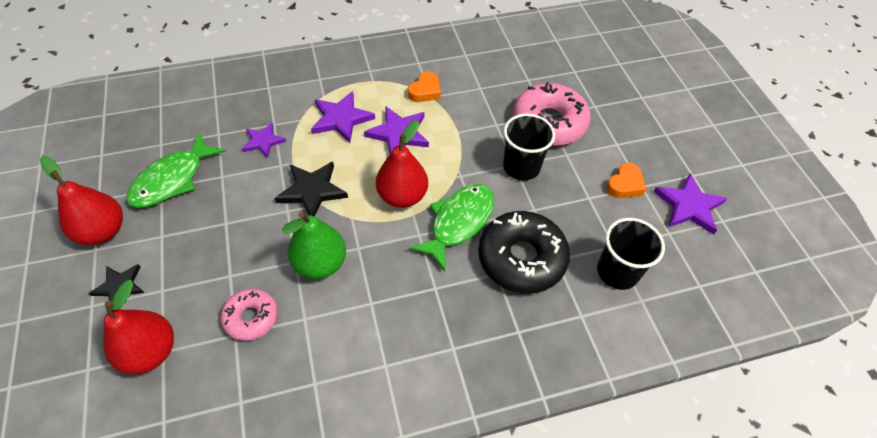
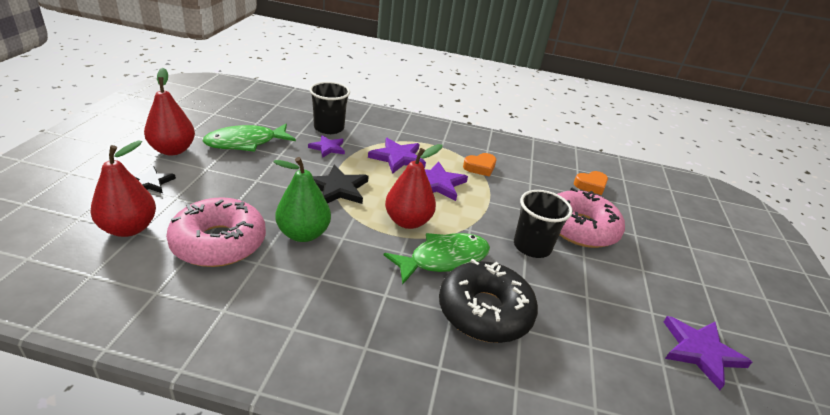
camera: 25 degrees right, 20 degrees down
(251, 317) = (219, 242): pink donut -> pink donut, size x1.78
(617, 272) = (581, 369): black cup -> black cup (329, 128)
(625, 184) = (633, 303): orange heart -> orange heart (591, 185)

